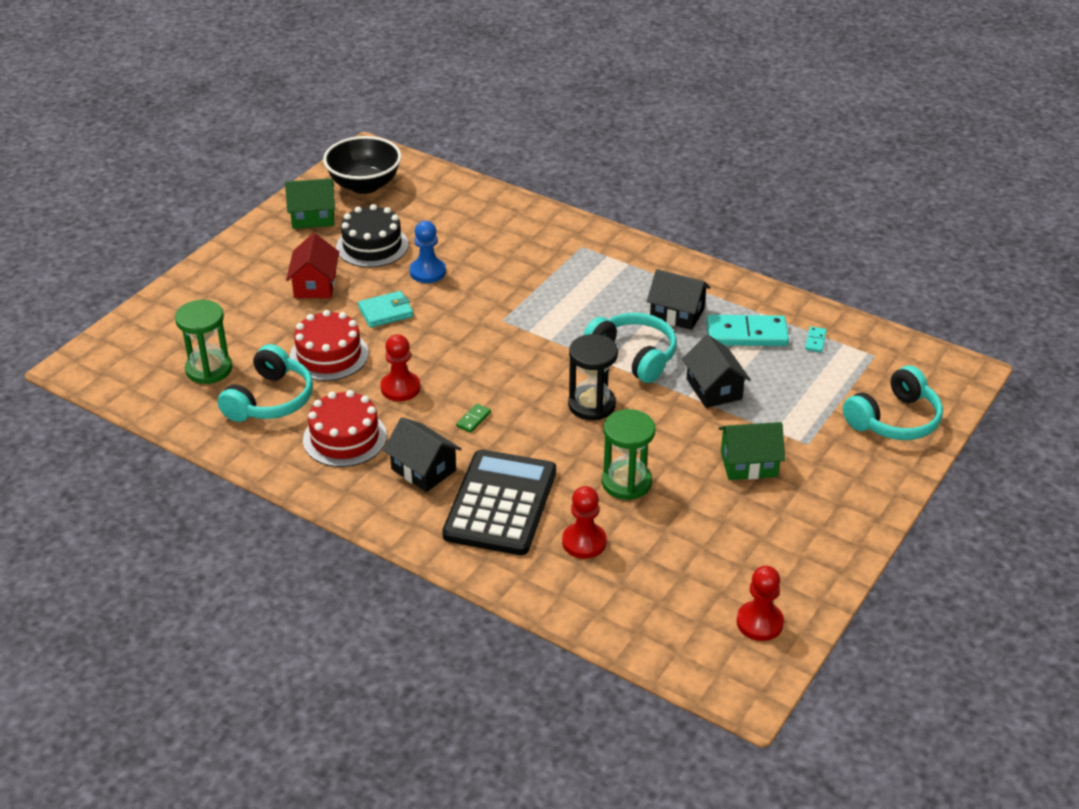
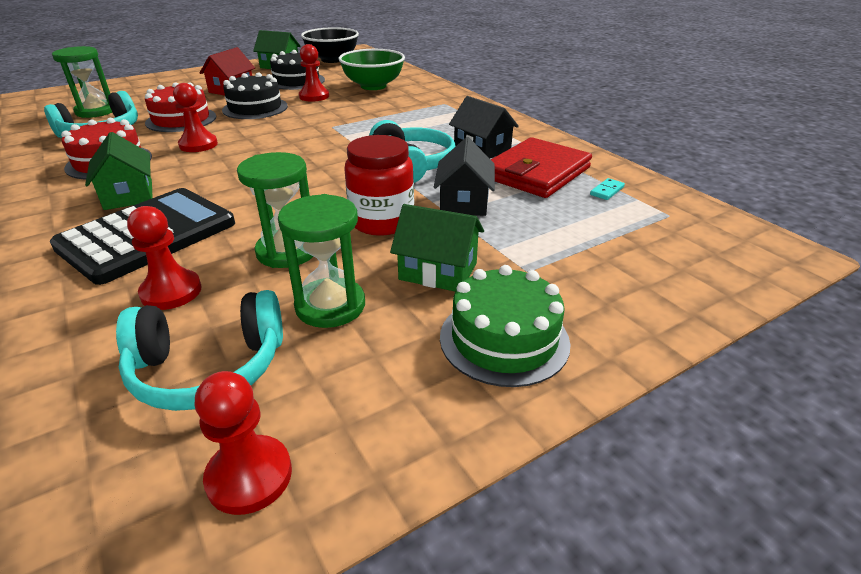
camera: 25 degrees right, 5 degrees down
(386, 312) = (255, 108): turquoise wallet -> black cake
(423, 470) = (128, 195): black house -> green house
(427, 272) = (314, 96): blue pawn -> red pawn
(473, 419) = (221, 174): green domino -> none
(474, 233) = (373, 86): none -> green bowl
(591, 405) = (333, 187): black hourglass -> none
(668, 430) = (382, 221): none -> red jar
(703, 515) = (330, 306): none -> green hourglass
(746, 334) = (536, 173): turquoise domino -> red wallet
(828, 502) = (504, 339): none -> green cake
(894, 420) = (660, 276): turquoise headphones -> turquoise headphones (209, 368)

